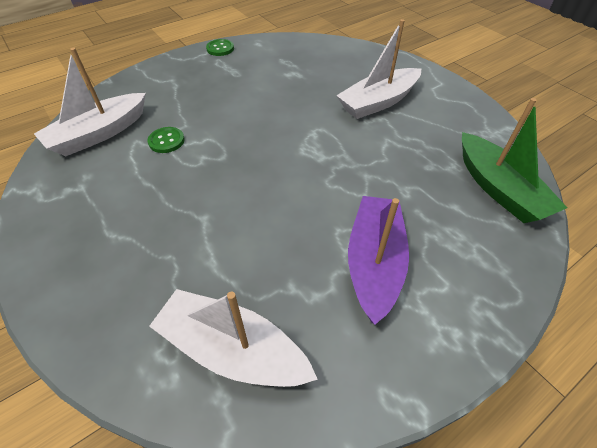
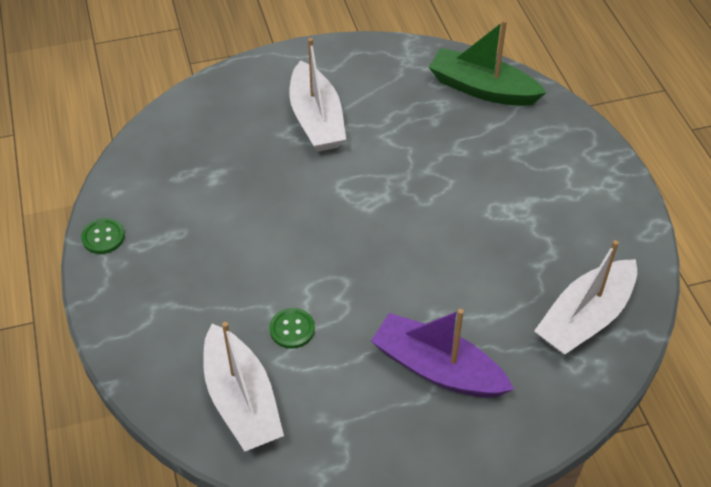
camera: 70 degrees left, 0 degrees up
(374, 262) = (532, 202): purple boat -> purple boat (437, 368)
(498, 189) = (482, 89): green boat -> green boat turned 150 degrees counterclockwise

